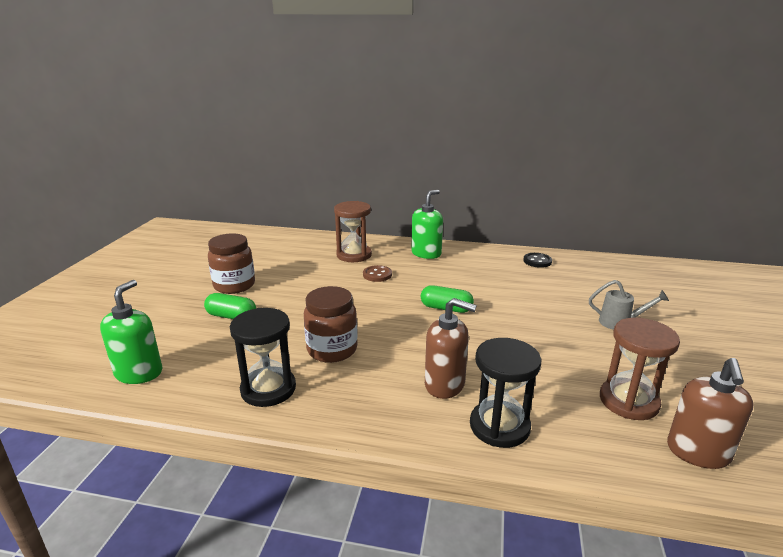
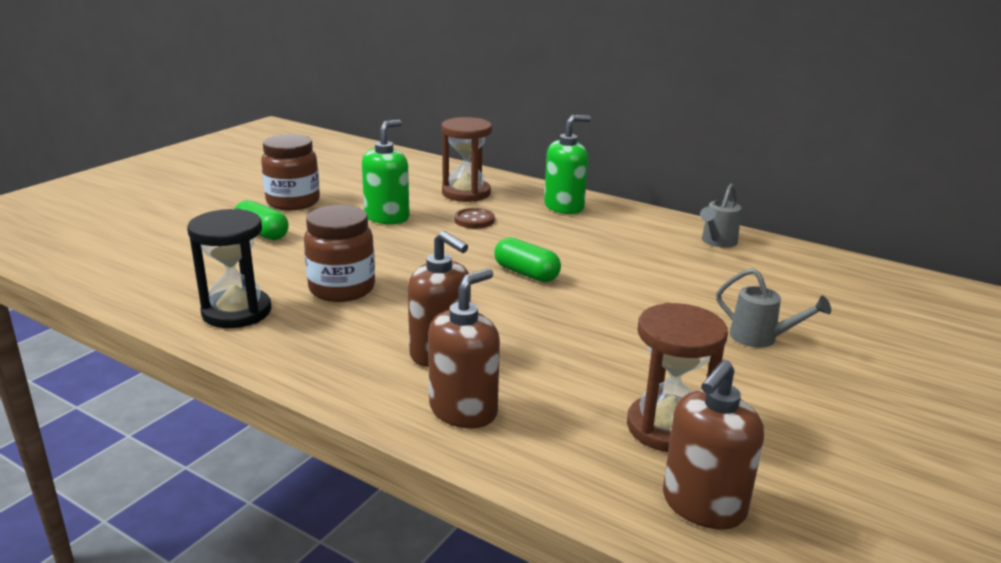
camera: 20 degrees right, 0 degrees up
(139, 373) = (123, 268): green soap dispenser -> green soap dispenser (387, 217)
(499, 426) = (463, 410): black hourglass -> brown soap dispenser
(537, 261) = (717, 242): black button -> grey watering can

